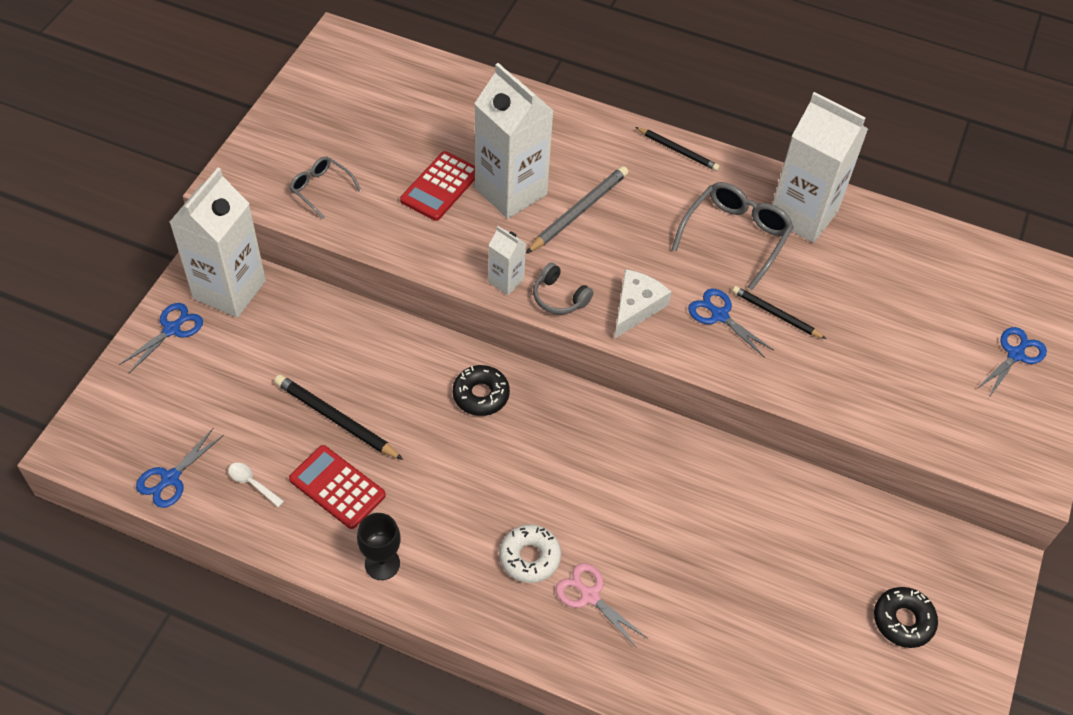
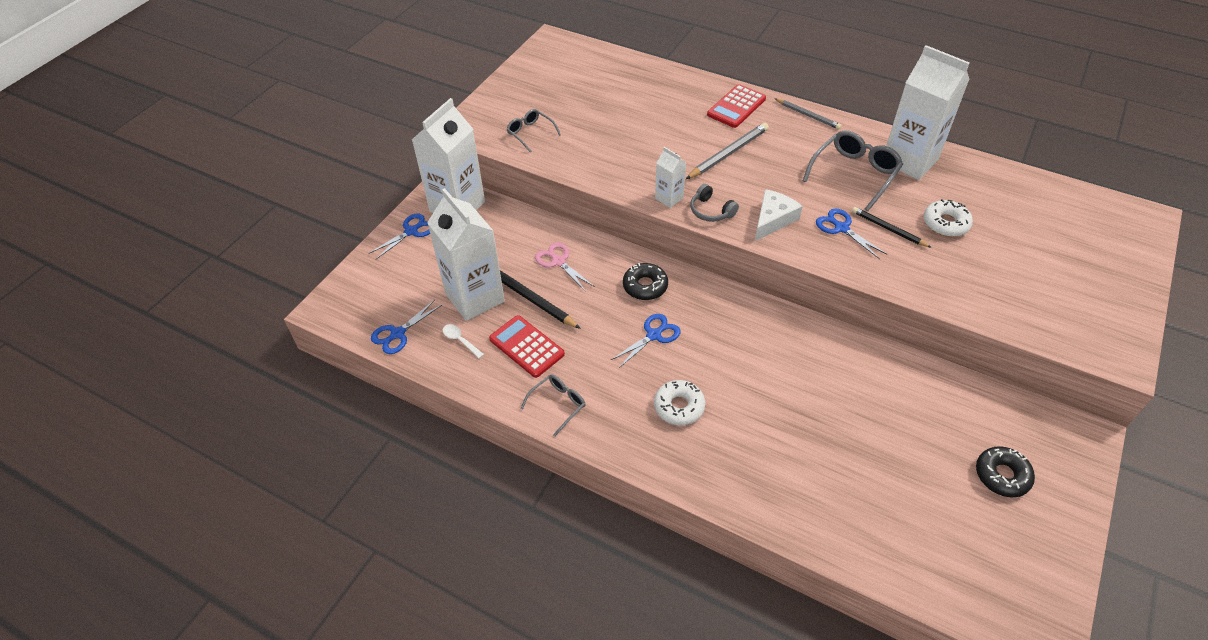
camera: 10 degrees right, 5 degrees down
(382, 563) = (558, 404): black goblet -> grey glasses
(440, 187) = (621, 134): red calculator -> red calculator (736, 107)
(511, 191) = (675, 138): white carton -> white carton (475, 297)
(590, 596) = (728, 439): pink scissors -> pink scissors (558, 261)
(677, 151) = (808, 115): black pencil -> grey pencil
(844, 304) = (945, 223): none -> white donut
(1015, 355) = (1095, 266): blue scissors -> blue scissors (653, 335)

